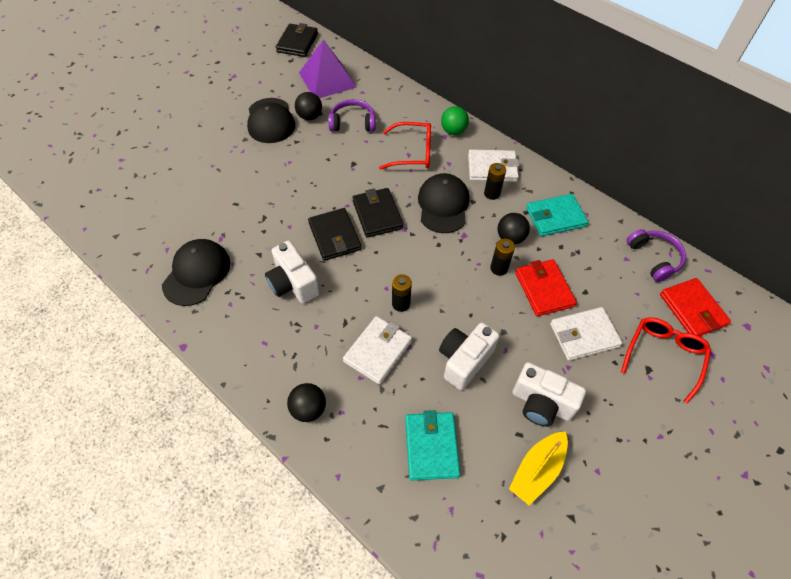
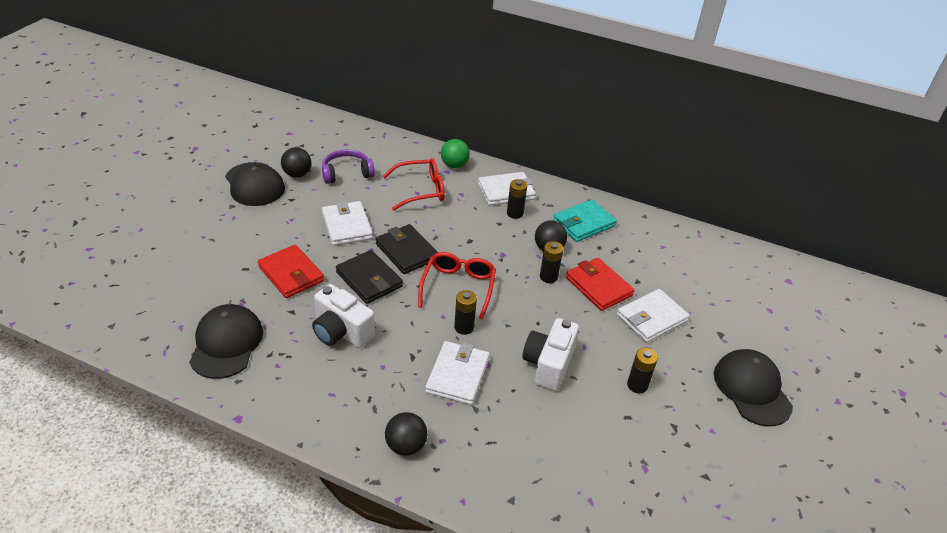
camera: 20 degrees left, 15 degrees down
(297, 43) = (256, 108): black wallet -> none
(327, 80) = (303, 138): purple pyramid -> none
(334, 178) = (347, 226): none -> white wallet
(431, 447) = (547, 449): turquoise wallet -> none
(443, 205) = (471, 232): black cap -> black cap (752, 389)
(537, 470) = (657, 444): yellow boat -> none
(541, 403) = (637, 385): white camera -> black battery
(654, 258) = (687, 241): purple headphones -> none
(663, 356) = (729, 320): red glasses -> red glasses (458, 287)
(692, 310) = (737, 277): red wallet -> red wallet (291, 274)

